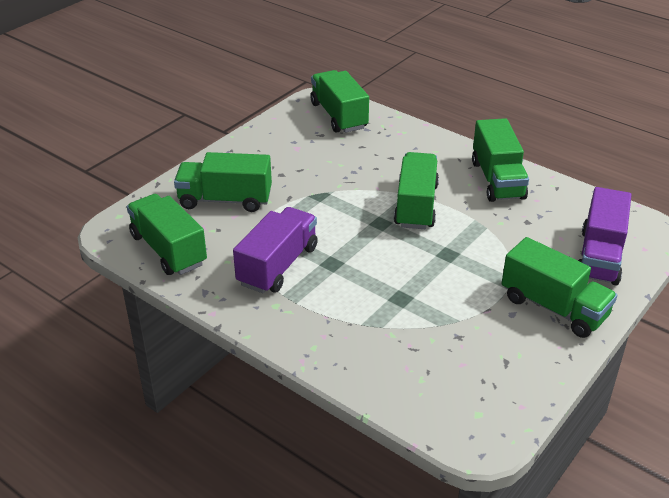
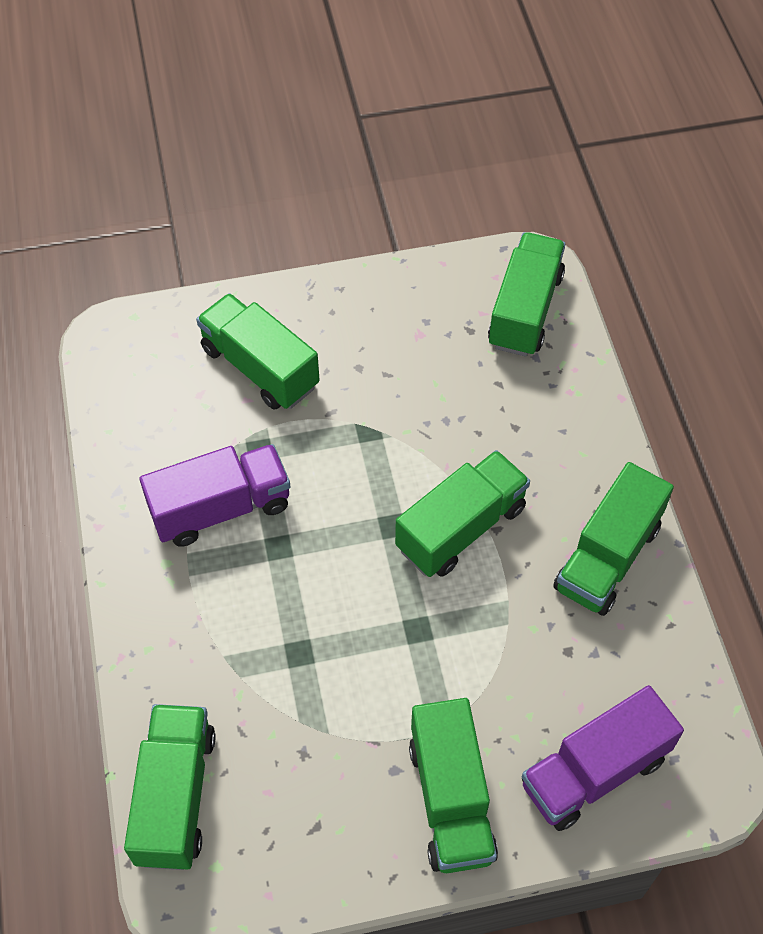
camera: 40 degrees right, 20 degrees up
(168, 250) = (136, 404): green truck -> green truck (175, 796)

